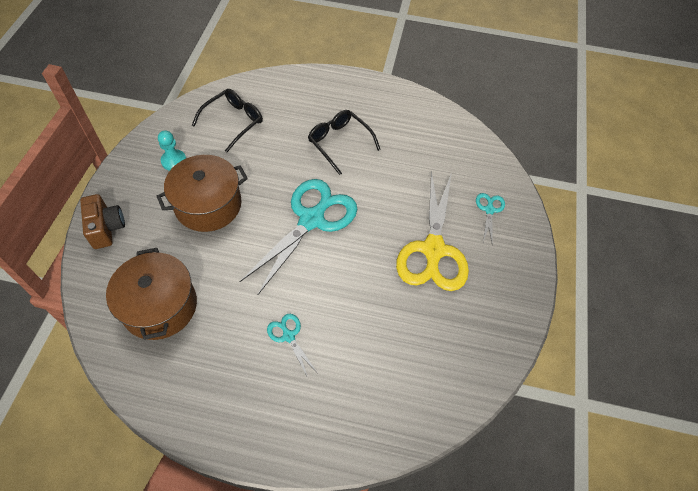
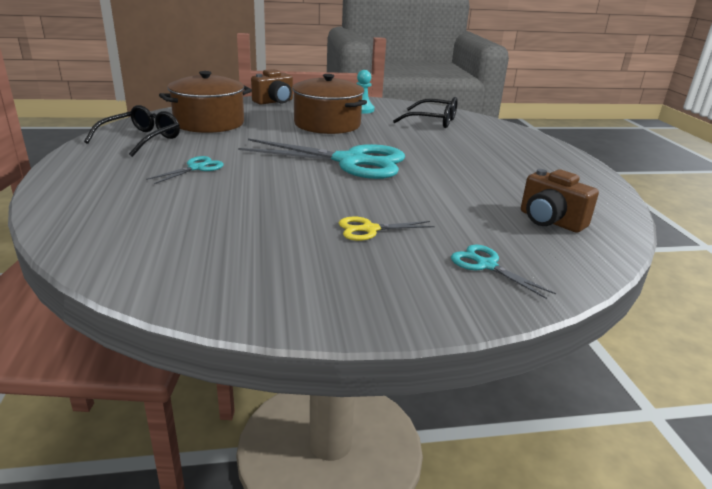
camera: 70 degrees right, 30 degrees down
(339, 143) = (470, 162): black glasses -> black glasses (141, 139)
(433, 249) = (370, 229): yellow scissors -> yellow scissors, size x0.44
(445, 151) = (550, 221): none -> brown camera
(489, 210) = (486, 265): turquoise scissors -> turquoise scissors turned 120 degrees counterclockwise

